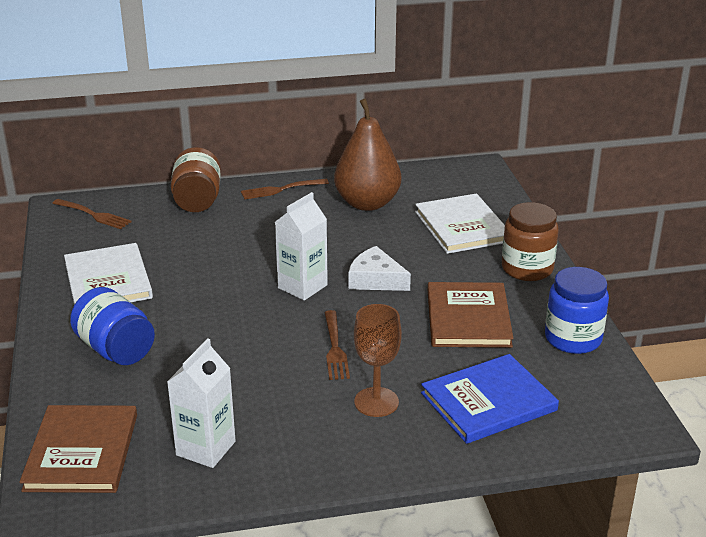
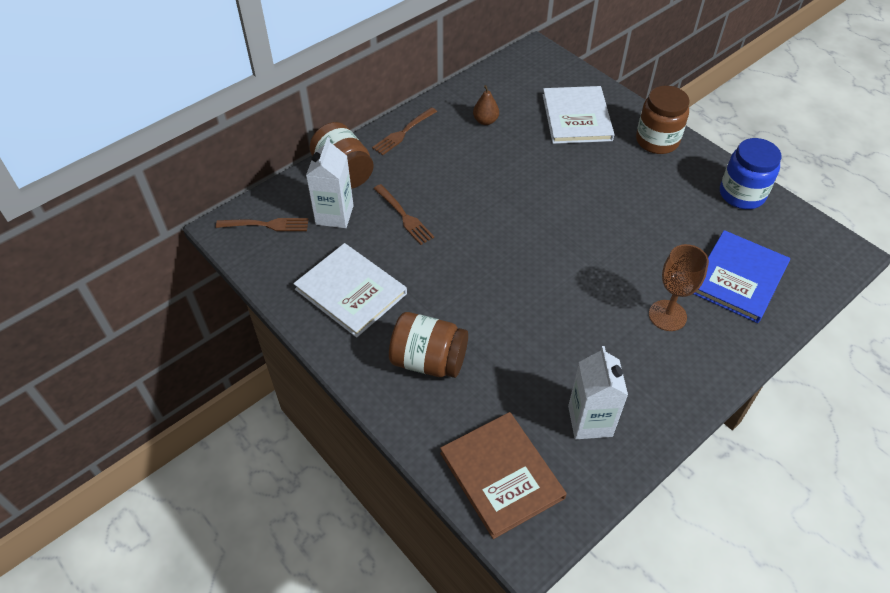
camera: 30 degrees left, 20 degrees up
(116, 350) = (428, 360): blue jar -> brown jar
(302, 286) = (514, 228): white carton -> white carton (334, 215)
(334, 347) = (592, 278): brown fork -> brown fork (403, 216)
(367, 203) = (485, 121): brown pear -> brown pear, size x0.43
(375, 279) = (562, 197): white cheese -> none
(462, 226) = (576, 117): white book -> white book turned 45 degrees clockwise
(468, 318) = (659, 206): brown book -> none

